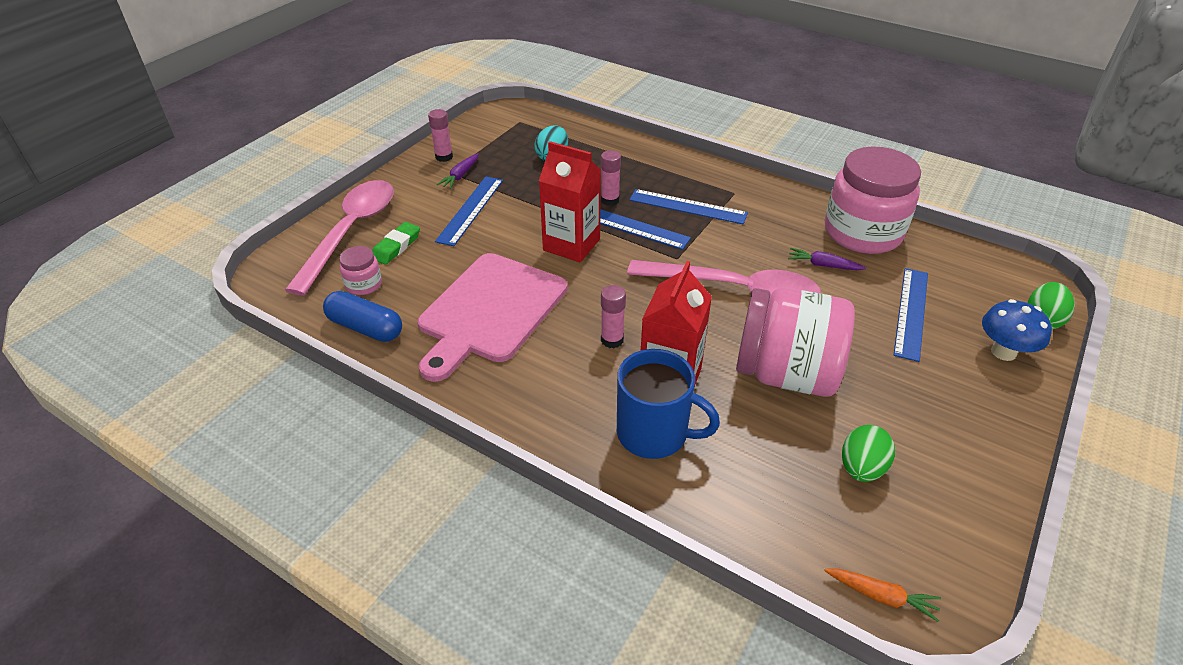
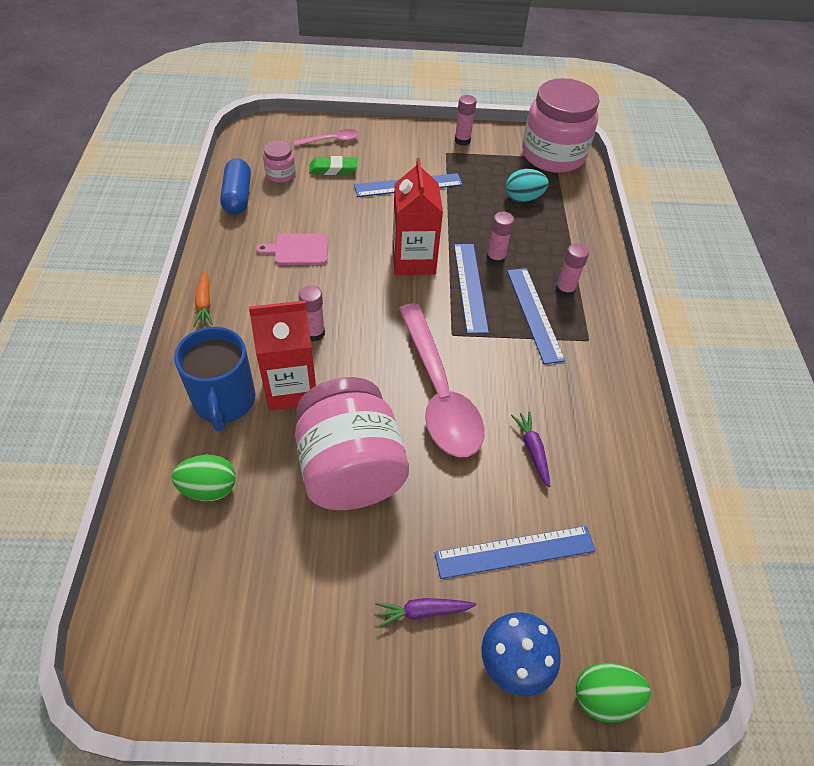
camera: 55 degrees right, 10 degrees up
(351, 232) = (331, 140): pink spoon -> pink spoon, size x0.45
(460, 176) = (446, 160): purple carrot -> purple carrot (422, 611)
(490, 311) = (298, 250): pink cutting board -> pink cutting board, size x0.46
(674, 181) = (564, 290): none -> pink glue stick
(861, 468) = (262, 566): green egg -> green egg (209, 488)
(862, 233) = (618, 469): pink jar -> pink jar (553, 155)
(881, 596) = (122, 622): orange carrot -> orange carrot (204, 304)

